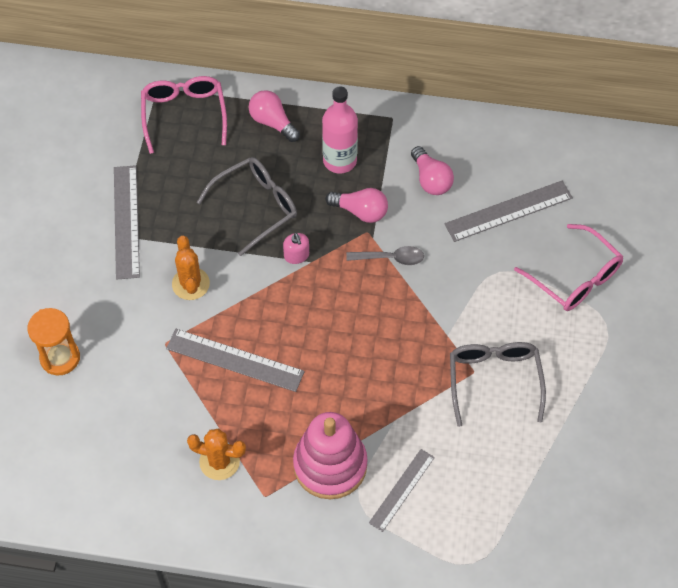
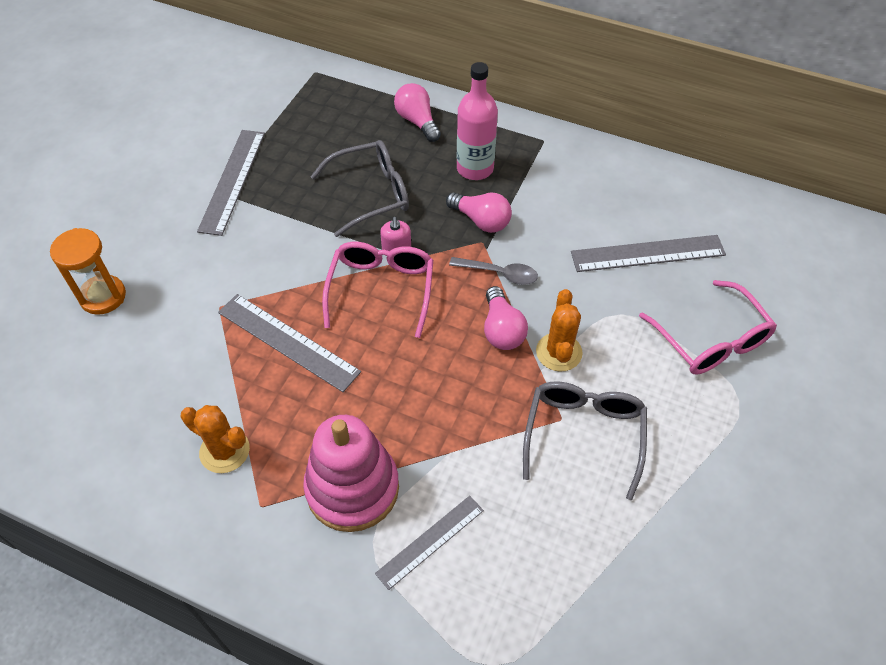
camera: 15 degrees right, 5 degrees down
(184, 115) = (331, 99): pink glasses -> pink glasses (381, 290)
(190, 284) = (272, 253): orange cactus -> orange cactus (559, 352)
(431, 180) = (568, 205): pink light bulb -> pink light bulb (502, 330)

